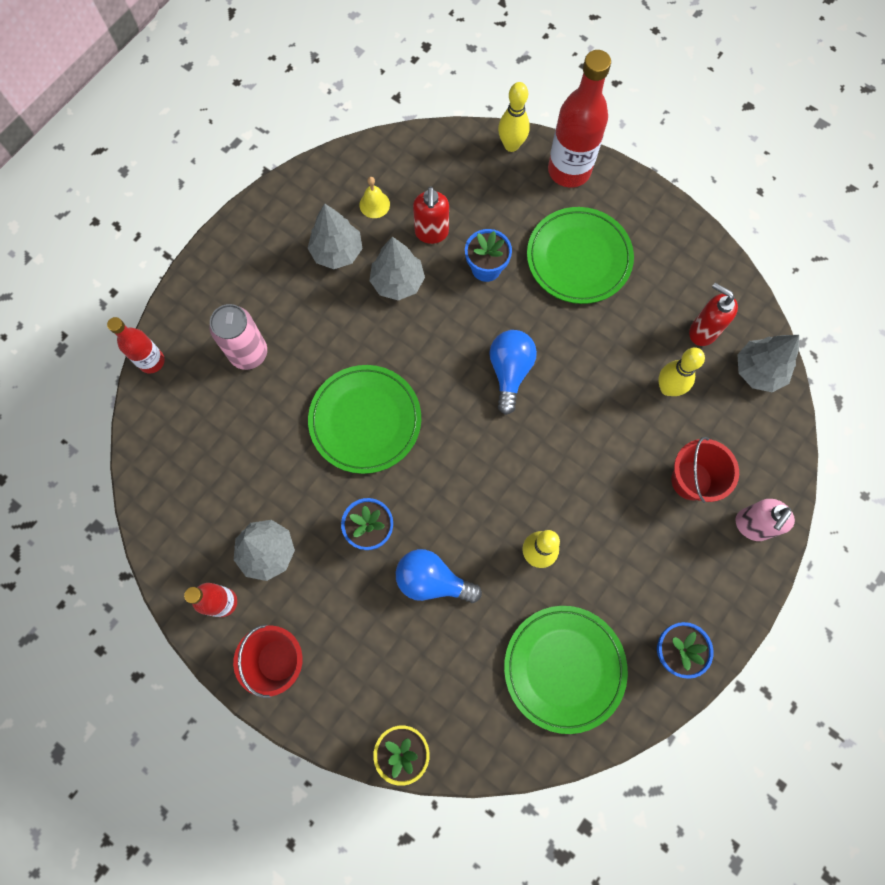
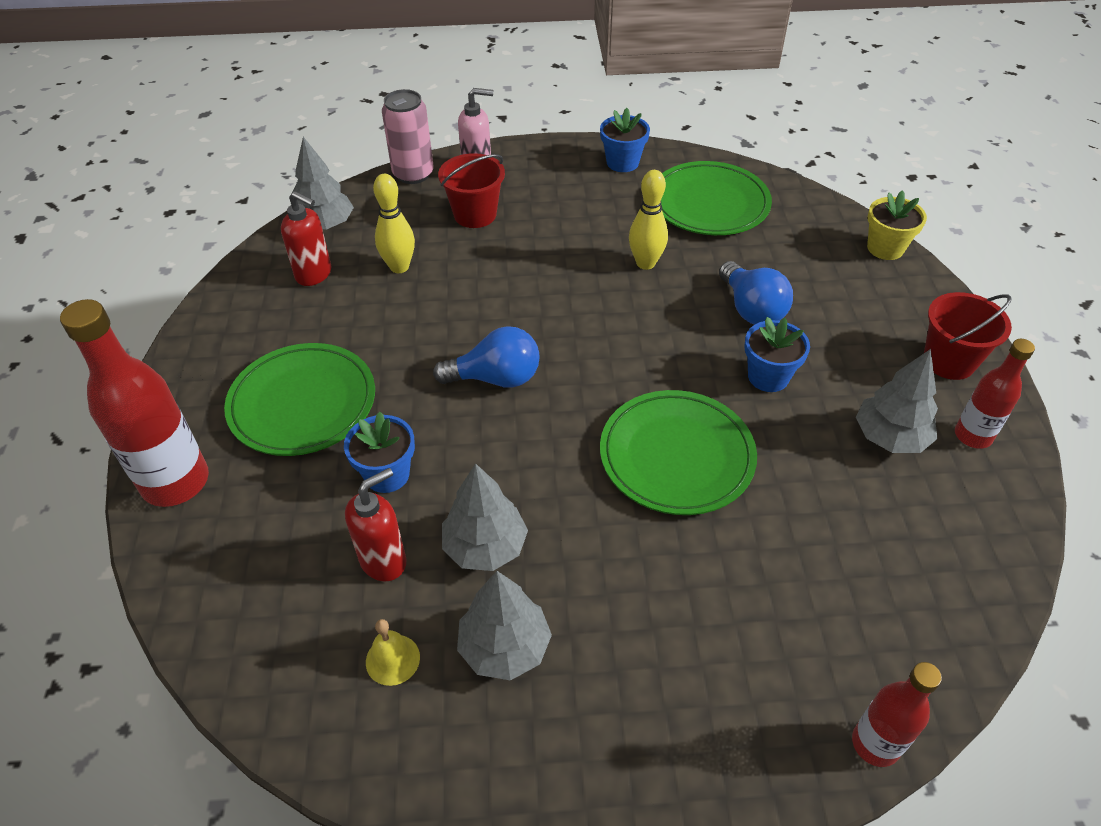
camera: 130 degrees left, 25 degrees down
(249, 353) = (735, 633): pink can -> pink can (413, 174)
(510, 372) = (496, 378): blue light bulb -> blue light bulb turned 150 degrees counterclockwise
(511, 145) = (172, 566): yellow bowling pin -> none
(702, 331) = (314, 274): red soap dispenser -> red soap dispenser turned 60 degrees counterclockwise

